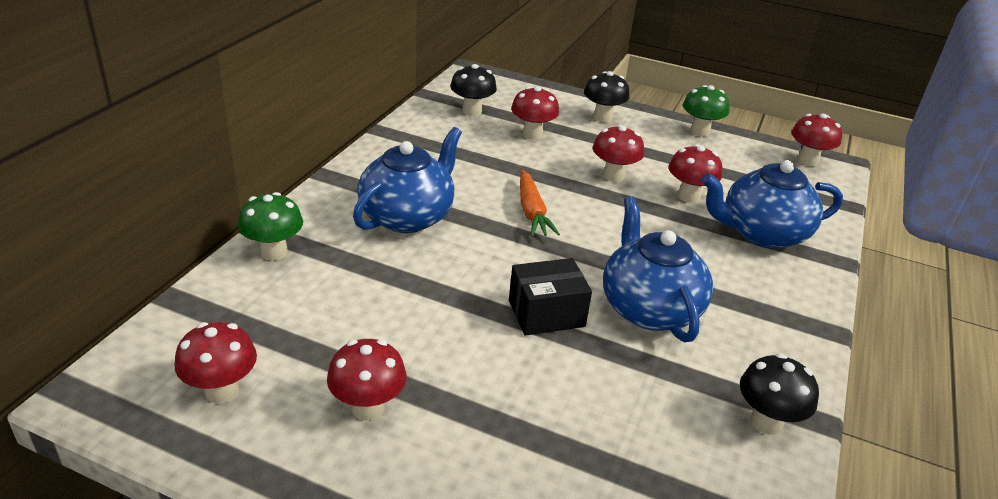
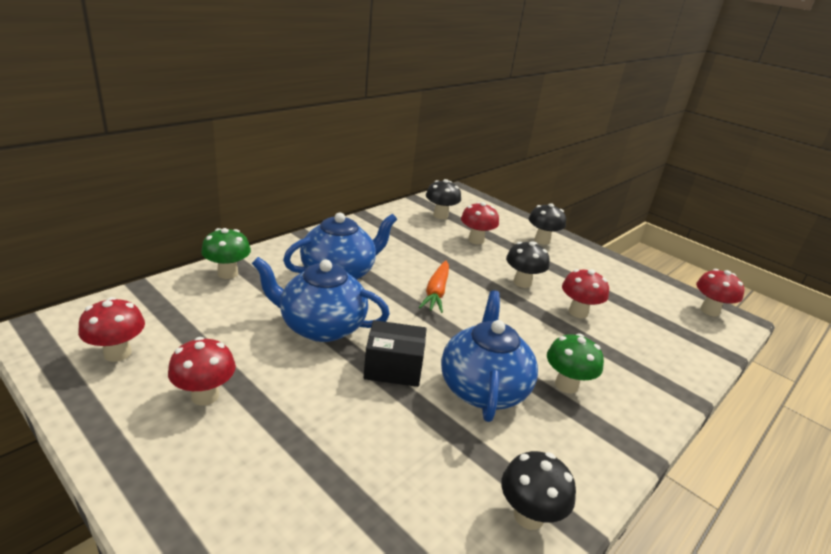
camera: 20 degrees right, 5 degrees down
(613, 176) = (522, 282): red mushroom -> black mushroom
(700, 132) = (620, 267): green mushroom -> green mushroom (566, 385)
(762, 233) = (628, 357): blue teapot -> blue teapot (321, 326)

